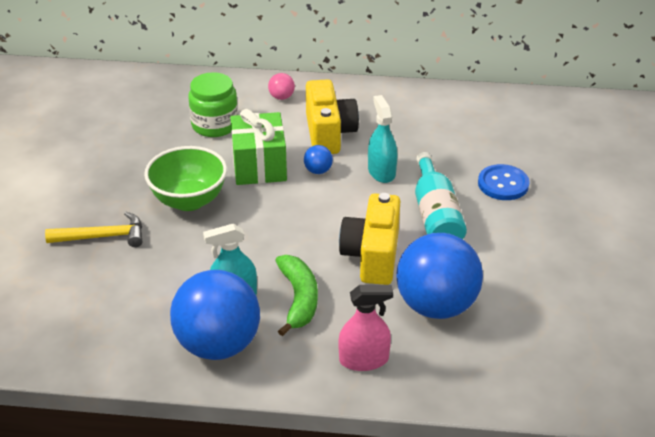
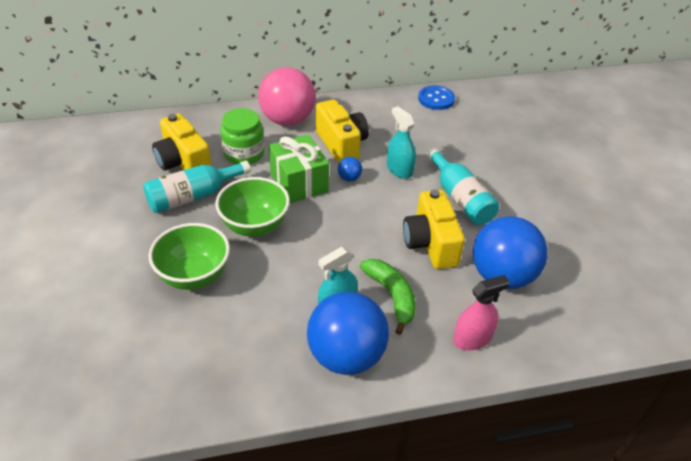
camera: 20 degrees left, 5 degrees up
(103, 236) = (194, 275): yellow hammer -> green bowl
(139, 159) = (193, 196): none -> turquoise bottle
(146, 123) = (183, 162): none -> yellow camera
(281, 97) = (287, 120): pink ball -> pink ball, size x2.50
(503, 184) = (495, 162): blue button -> blue button (436, 99)

